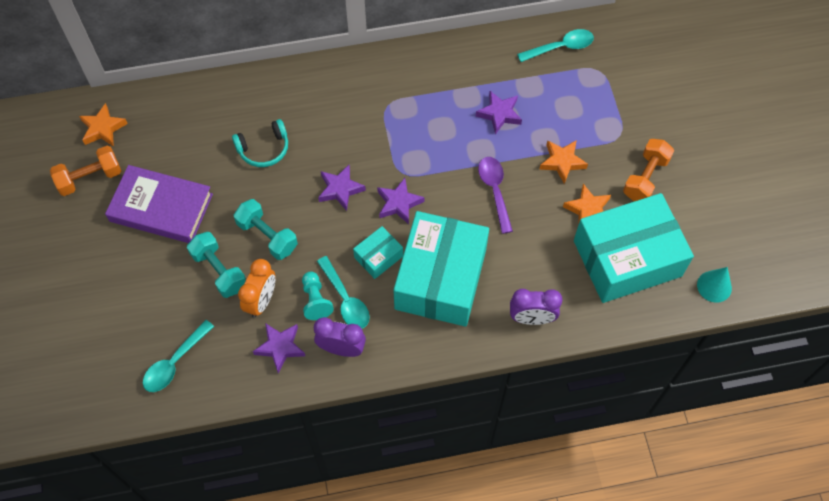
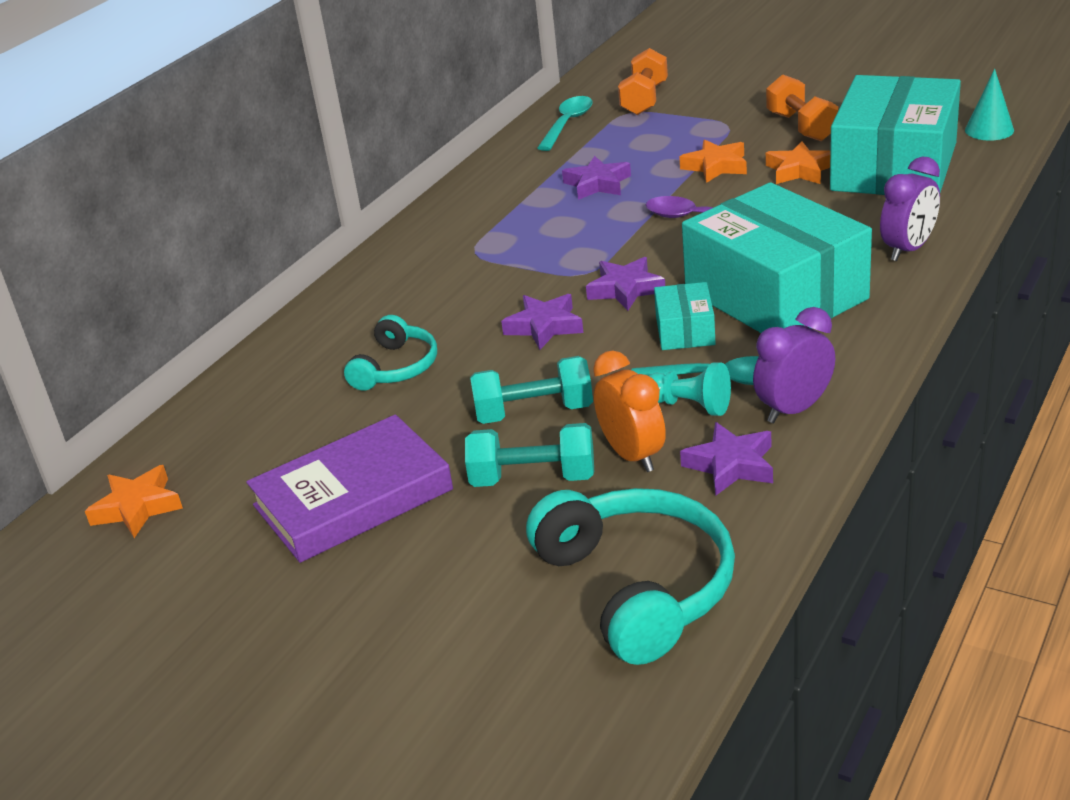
camera: 45 degrees left, 30 degrees down
(90, 178) = (197, 555): orange dumbbell -> orange dumbbell (644, 99)
(174, 362) = (638, 586): turquoise spoon -> turquoise headphones

